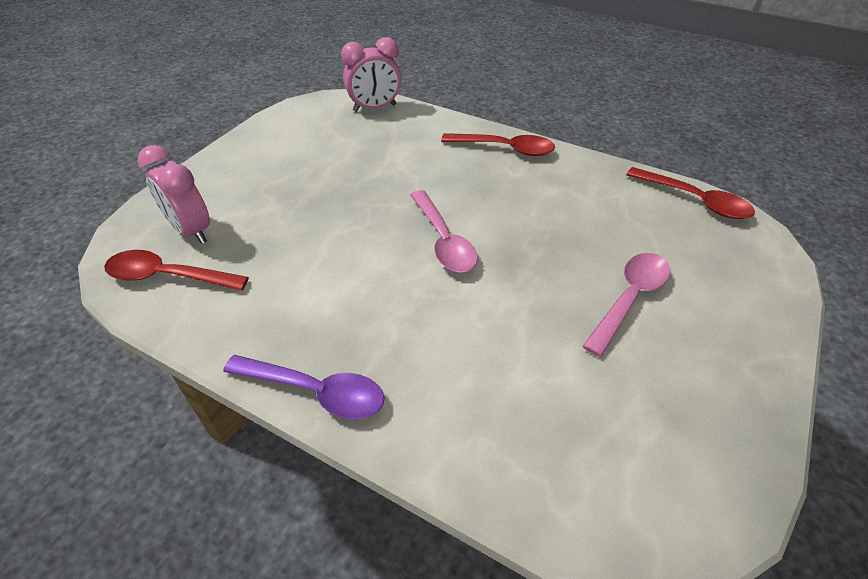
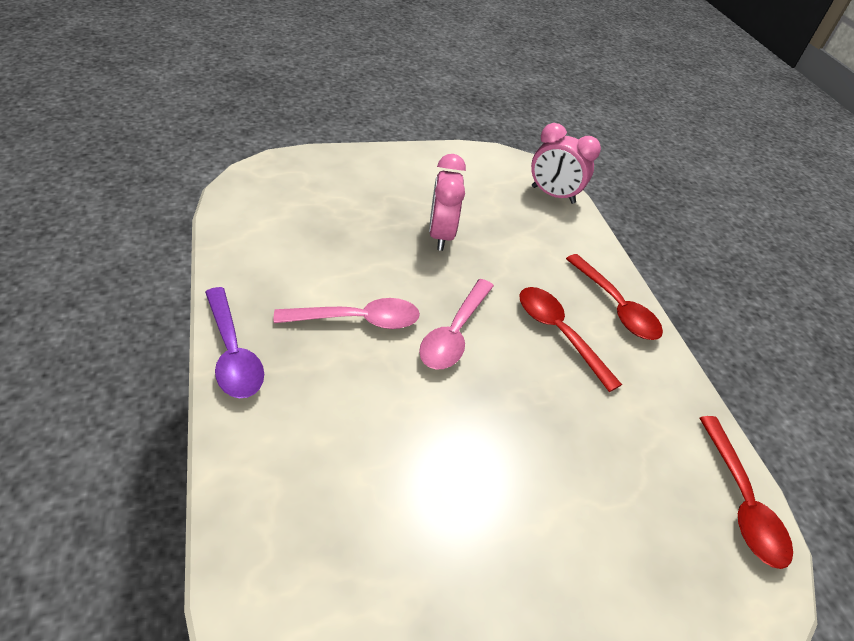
camera: 40 degrees right, 0 degrees up
(168, 276) = (258, 209): red spoon -> red spoon (558, 333)
(191, 230) = (309, 191): pink clock -> pink clock (441, 235)
(629, 298) = (534, 512): pink spoon -> pink spoon (358, 320)

